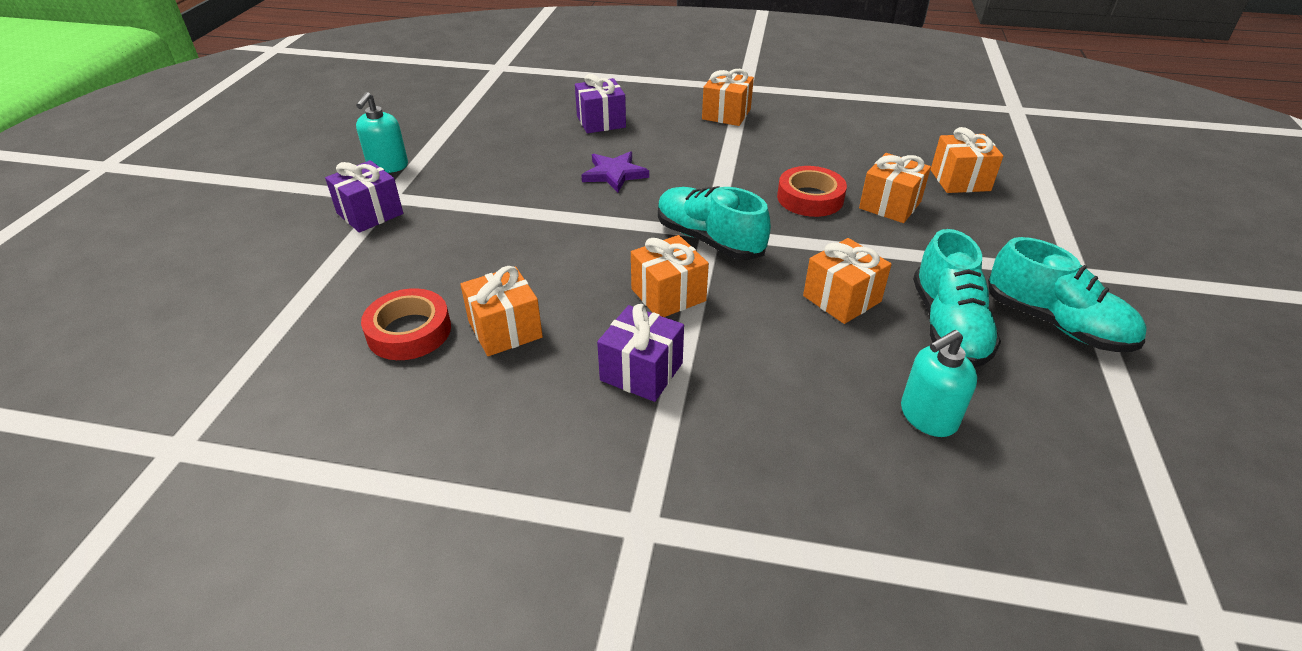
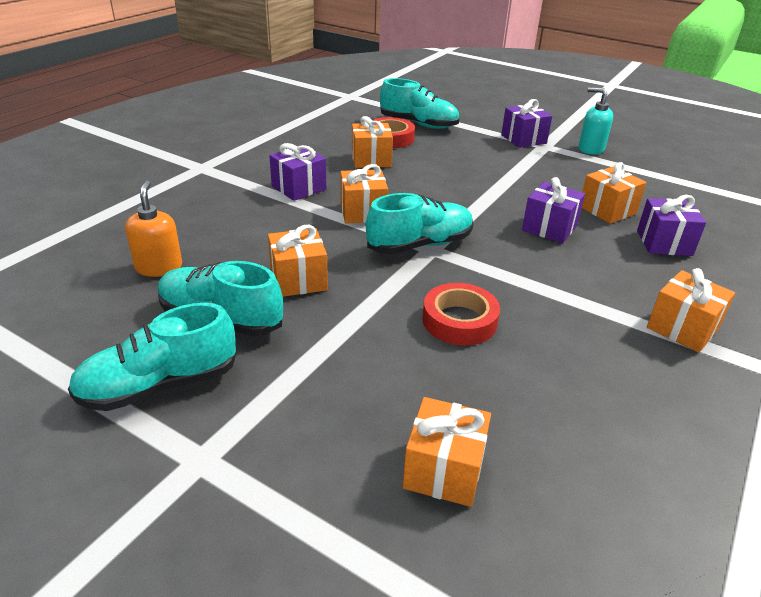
camera: 110 degrees right, 5 degrees down
(333, 316) = (418, 124): none -> turquoise shoe
(614, 174) = (549, 228): purple star -> purple gift
(890, 205) = (418, 372): orange gift -> orange gift (607, 210)
(927, 416) = (159, 267): turquoise soap dispenser -> orange soap dispenser

